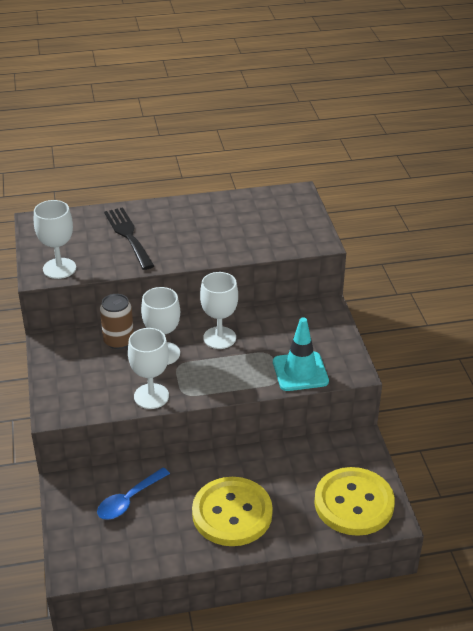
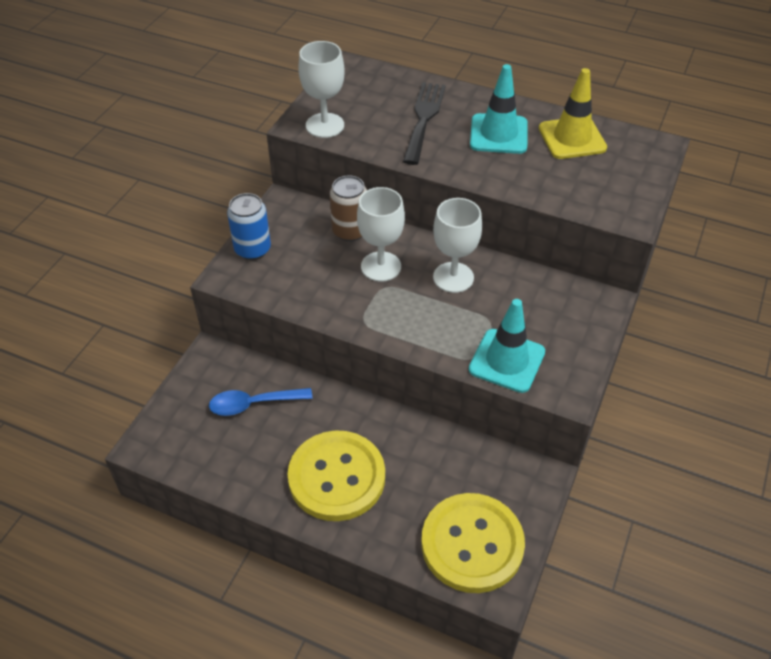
camera: 35 degrees right, 10 degrees up
(56, 385) = (252, 249): none -> blue can
(151, 396) = (329, 307): white goblet -> none
(190, 225) = (498, 134): none -> turquoise traffic cone
(240, 209) = (572, 138): none -> yellow traffic cone

